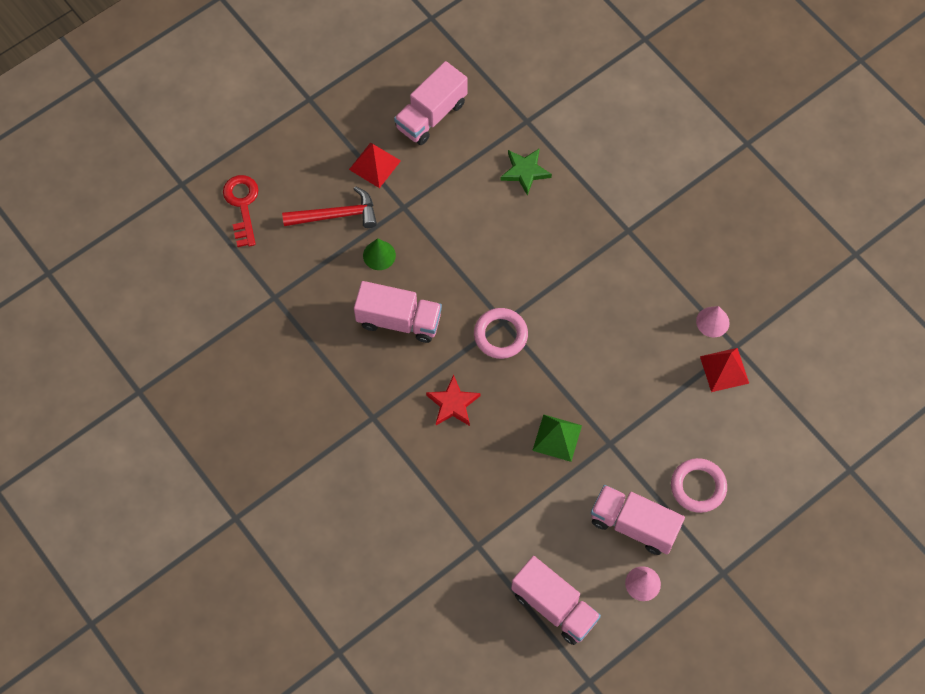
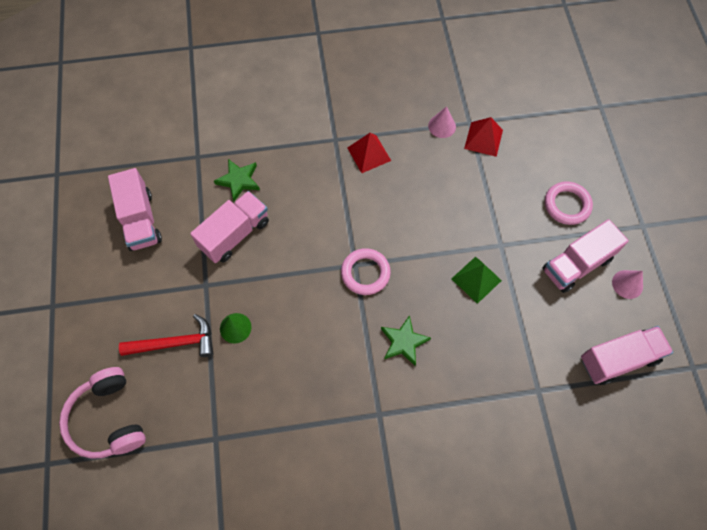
camera: 60 degrees left, 0 degrees up
(242, 205) = (108, 419): red key -> pink headphones
(336, 215) = (175, 343): red hammer -> red hammer turned 60 degrees clockwise
(375, 165) = (152, 287): red pyramid -> red pyramid (369, 154)
(399, 320) = (304, 344): pink truck -> pink truck (235, 234)
(453, 404) = (404, 342): red star -> green star

